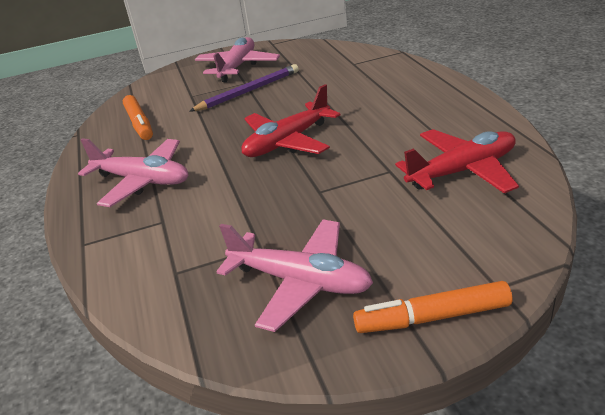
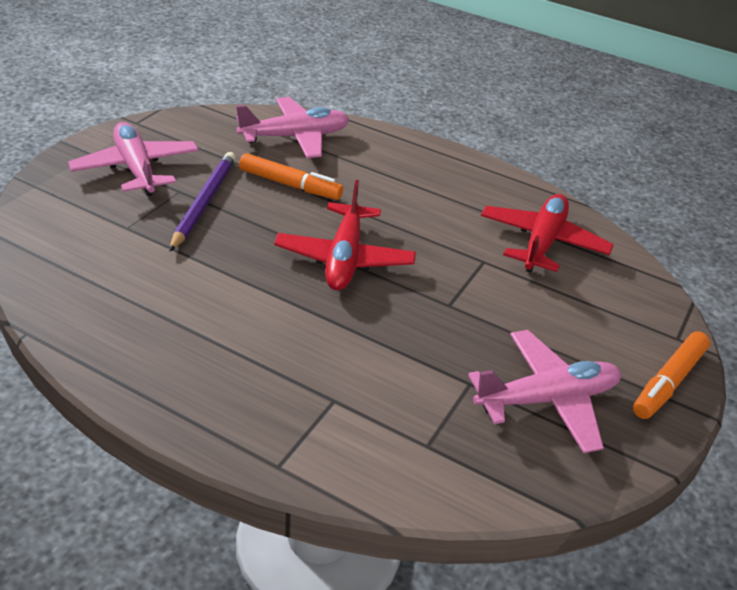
camera: 50 degrees left, 5 degrees up
(139, 123) = (109, 288): orange marker -> orange marker (290, 185)
(142, 181) = (236, 363): pink plane -> pink plane (295, 137)

